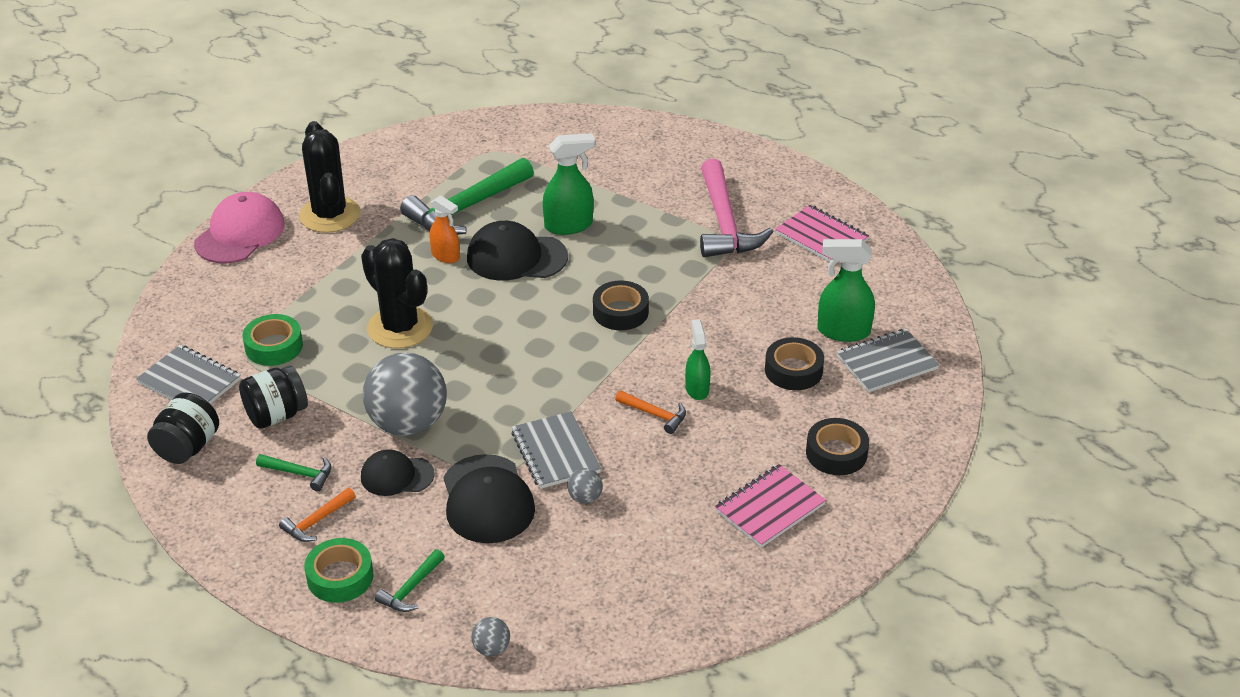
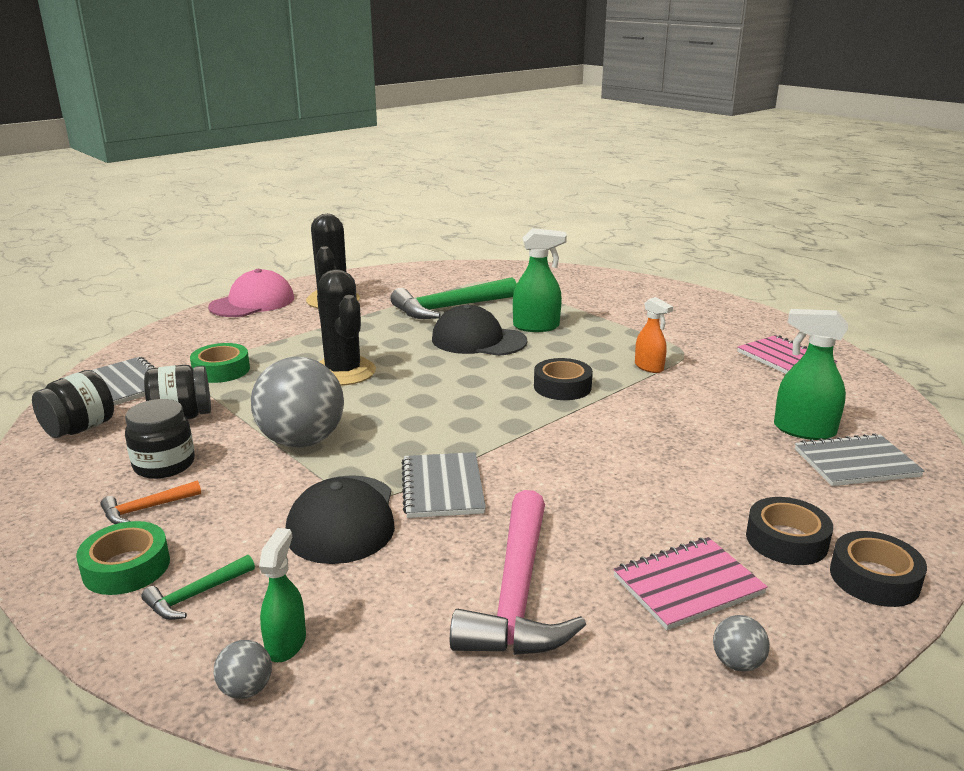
camera: 15 degrees right, 15 degrees down
(299, 473) = (164, 465): green hammer -> black jar
(397, 476) = (260, 482): black cap -> none
(446, 256) = (415, 333): orange spray bottle -> orange spray bottle (649, 367)
(585, 498) = (456, 535): grey ball -> grey ball (737, 663)
(654, 414) = (569, 471): orange hammer -> none
(697, 389) = (624, 455): green spray bottle -> green spray bottle (286, 643)
(725, 223) = (687, 340): pink hammer -> pink hammer (517, 593)
(793, 370) = (741, 455): black tape -> black tape (874, 578)

